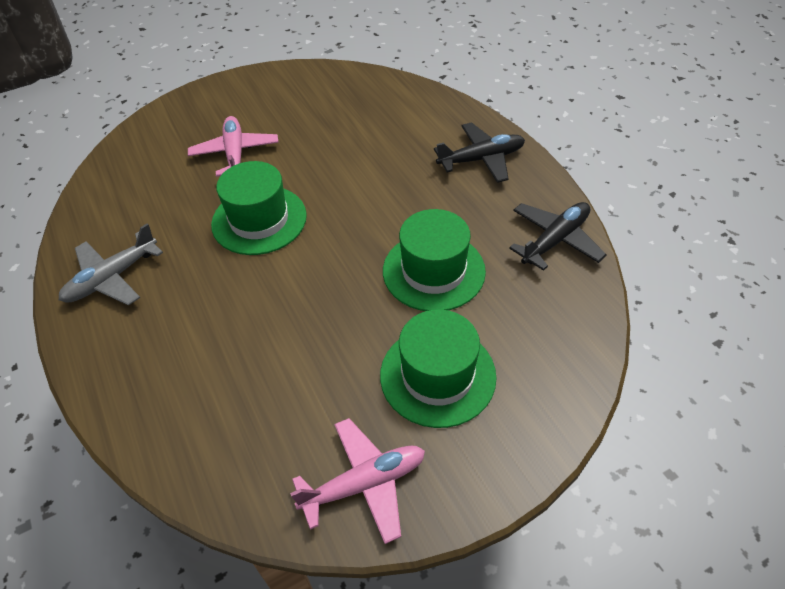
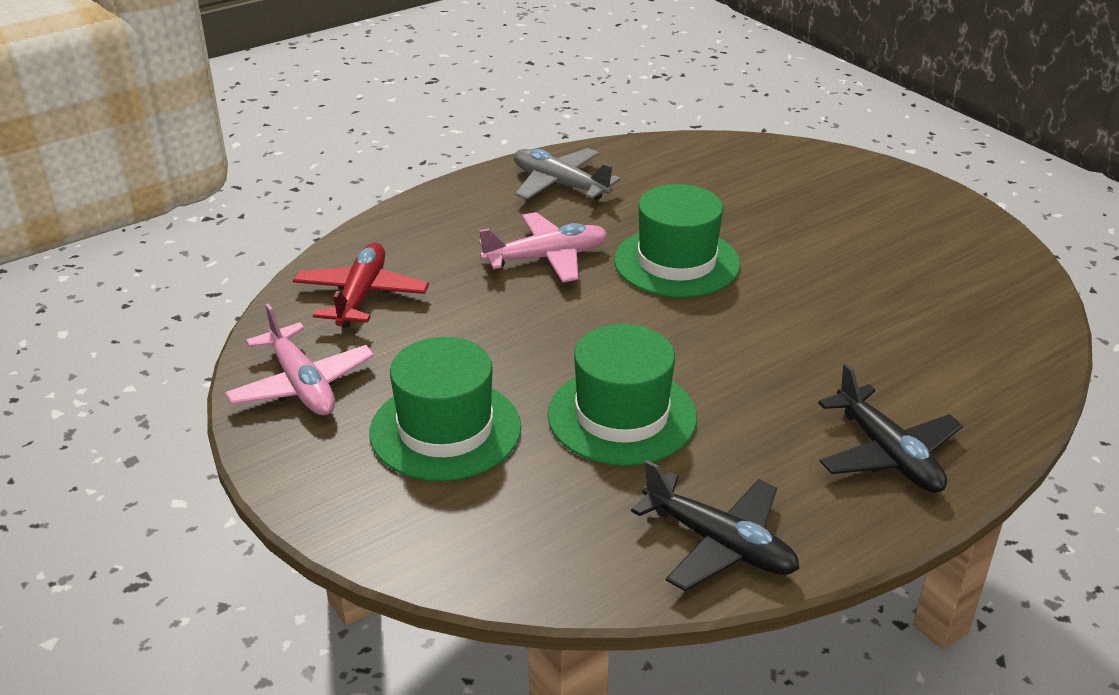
camera: 80 degrees right, 15 degrees down
(235, 153) = (794, 226): pink plane -> pink plane (546, 258)
(238, 437) = (361, 296): none -> red plane

